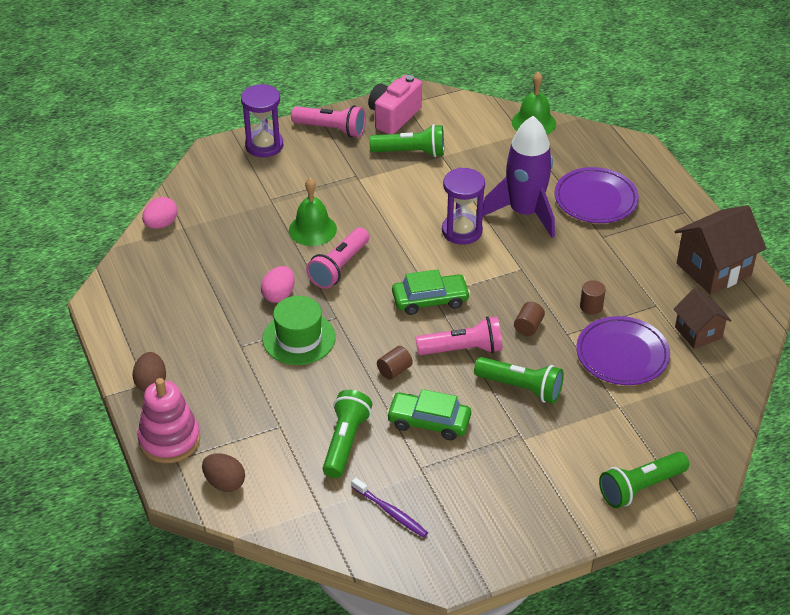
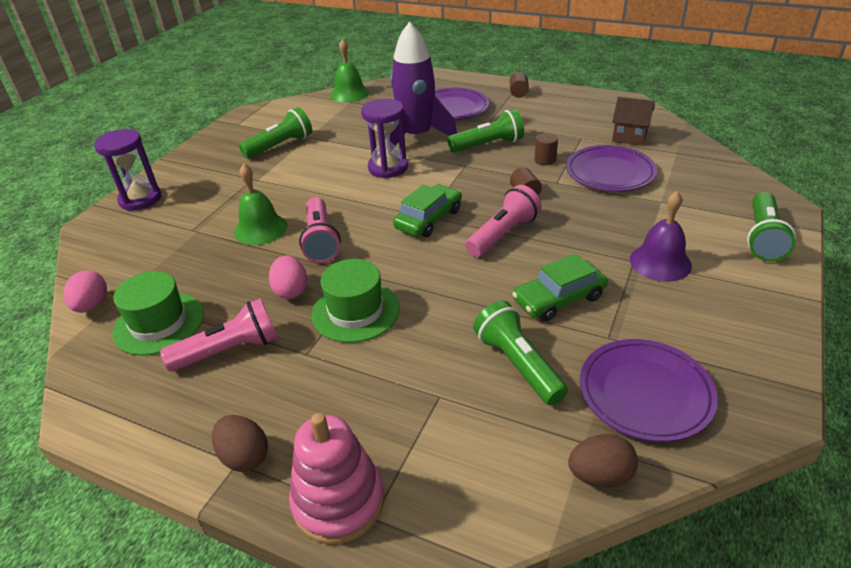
camera: 40 degrees left, 5 degrees down
(185, 265) = (159, 323): none -> green hat
(224, 483) = (459, 498): brown egg -> brown egg (600, 476)
(331, 129) = (193, 163): pink flashlight -> pink flashlight (229, 350)
(390, 512) = (645, 393): purple toothbrush -> purple plate
(393, 117) = (238, 134): pink camera -> none
(394, 370) = (474, 281): brown cylinder -> brown cylinder (518, 93)
(521, 388) = (583, 231): green flashlight -> green flashlight (488, 145)
(535, 448) = (660, 262): none -> purple bell
(713, 269) = (580, 105): brown house -> none

